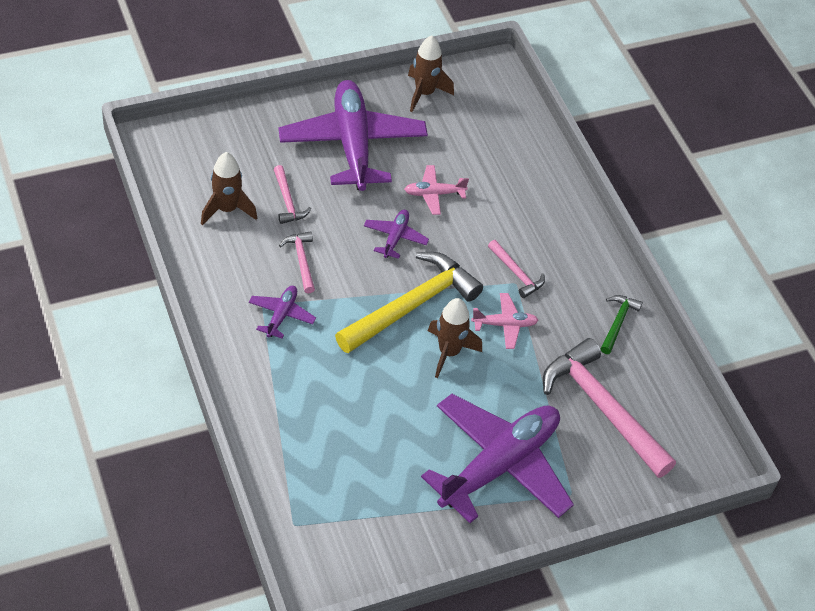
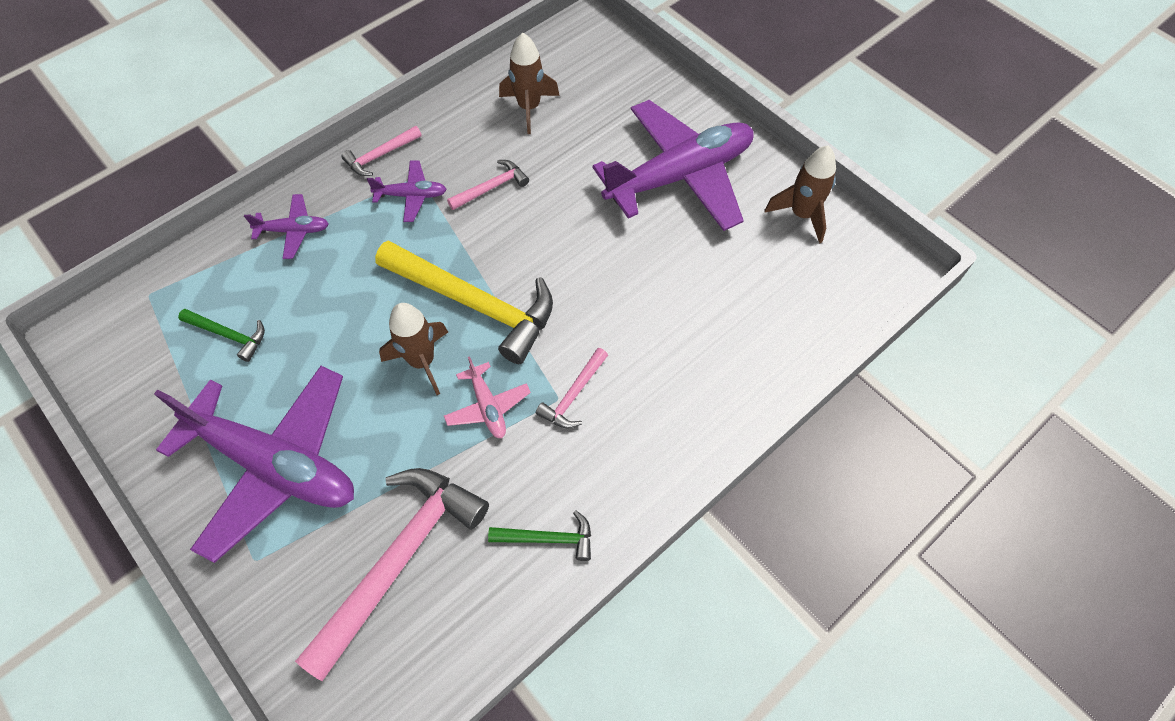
camera: 75 degrees right, 10 degrees up
(287, 201) = (566, 150): pink hammer -> pink hammer (380, 156)
(365, 473) = (229, 335): none -> green hammer
(395, 237) = (566, 257): purple plane -> purple plane (293, 231)
(434, 194) = (651, 272): pink plane -> none

